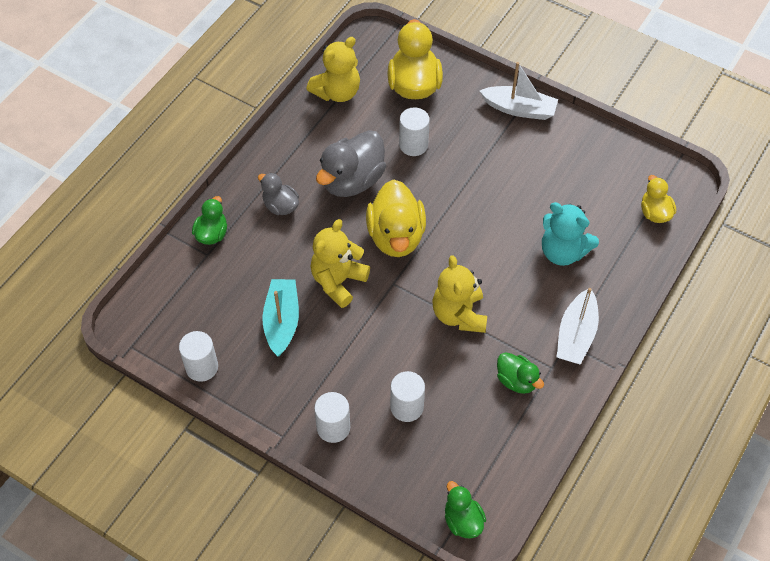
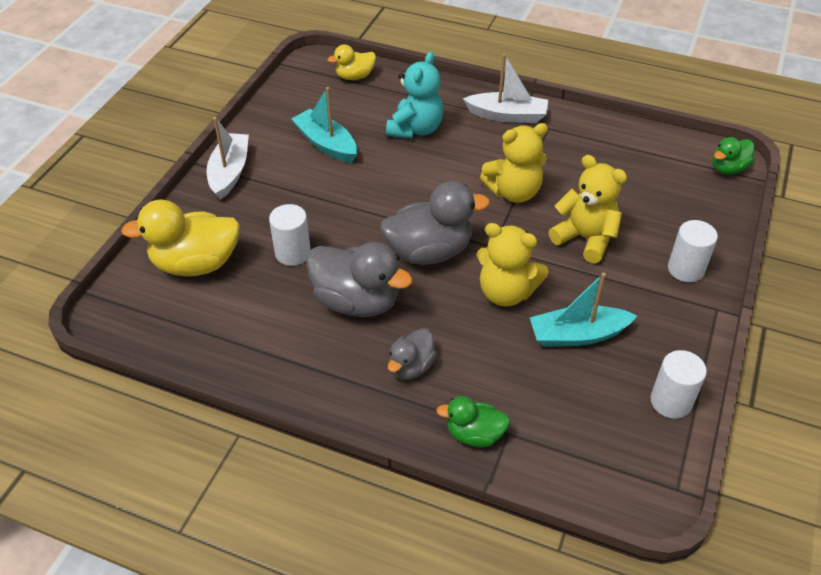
camera: 100 degrees left, 10 degrees down
(337, 92) = (210, 339): yellow teddy bear -> yellow teddy bear (585, 239)
(396, 236) = (429, 251): yellow duck -> grey duck
(406, 407) = (635, 217): white cylinder -> none
(516, 381) = (572, 148): green duck -> none
(549, 179) = (326, 144): none -> turquoise boat

